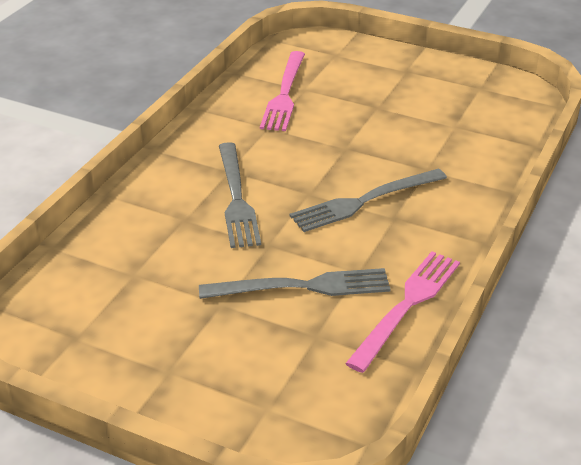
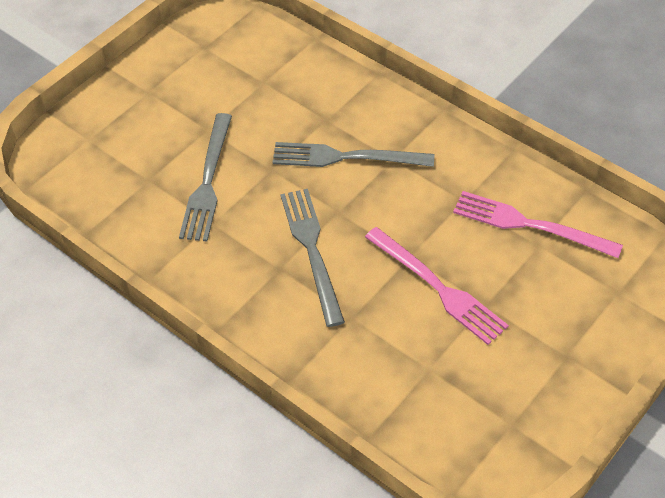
camera: 105 degrees right, 15 degrees up
(407, 306) = (156, 245): pink fork -> pink fork (438, 288)

